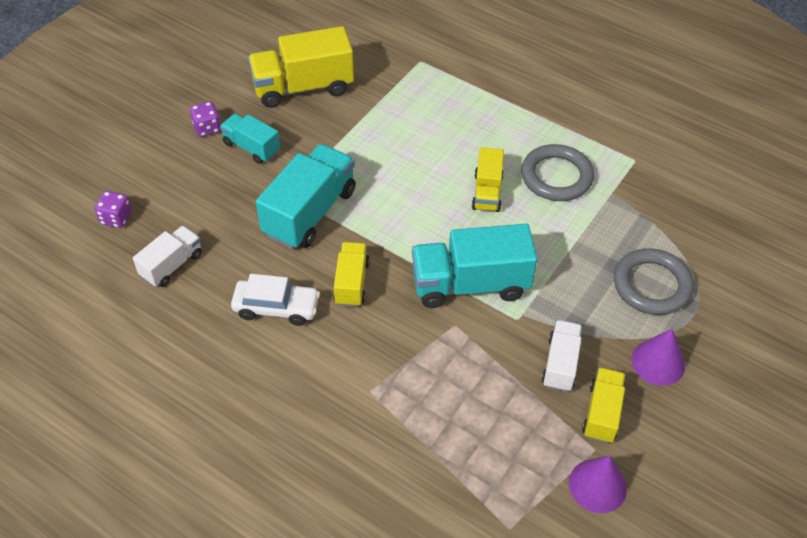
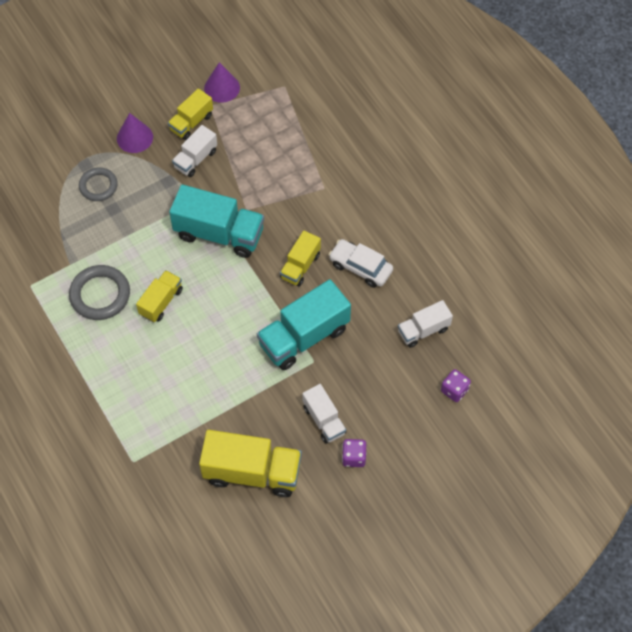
camera: 155 degrees left, 10 degrees up
(251, 147) = (324, 420): turquoise truck -> white truck
(651, 285) = (98, 186): grey ring -> grey ring, size x0.66

